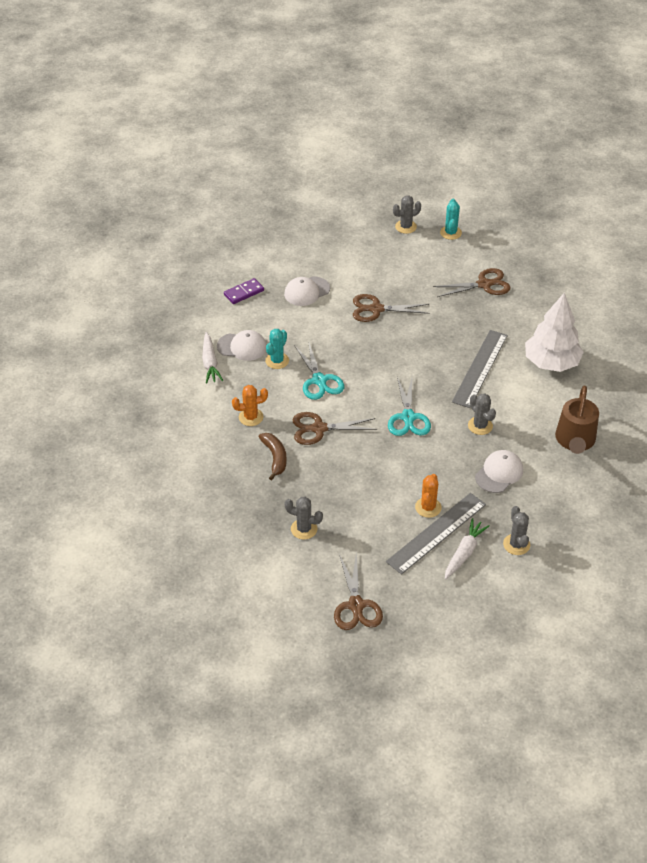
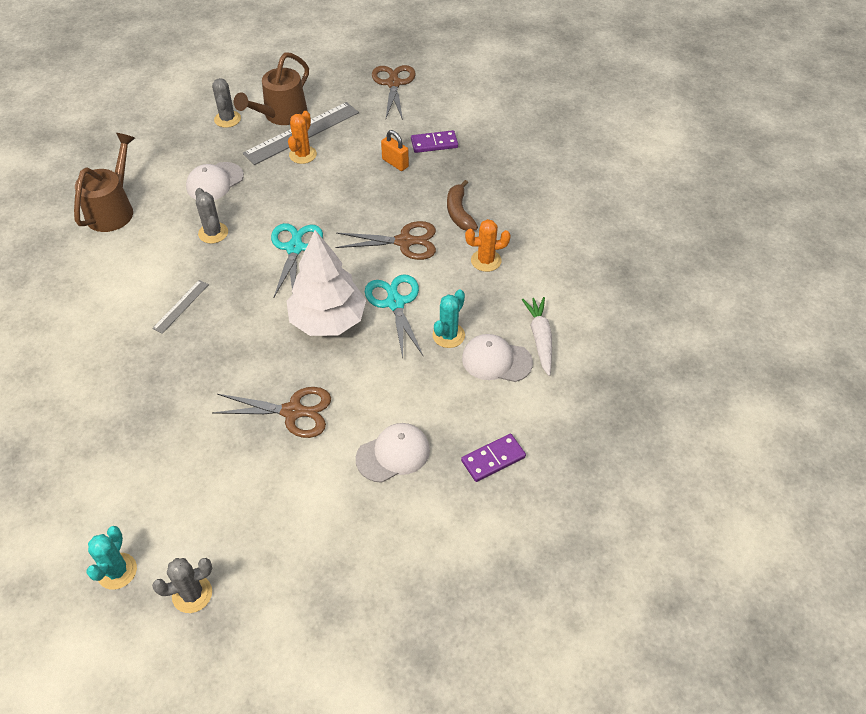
camera: 175 degrees left, 5 degrees up
(304, 529) = (434, 143): grey cactus -> purple domino
(338, 504) = (395, 163): none -> orange padlock
(464, 553) = (281, 115): white carrot -> brown watering can
(480, 368) = (181, 306): grey ruler -> grey ruler, size x0.50
(484, 284) = (112, 447): brown scissors -> none
(551, 363) = (84, 307): white tree -> white tree (328, 320)

